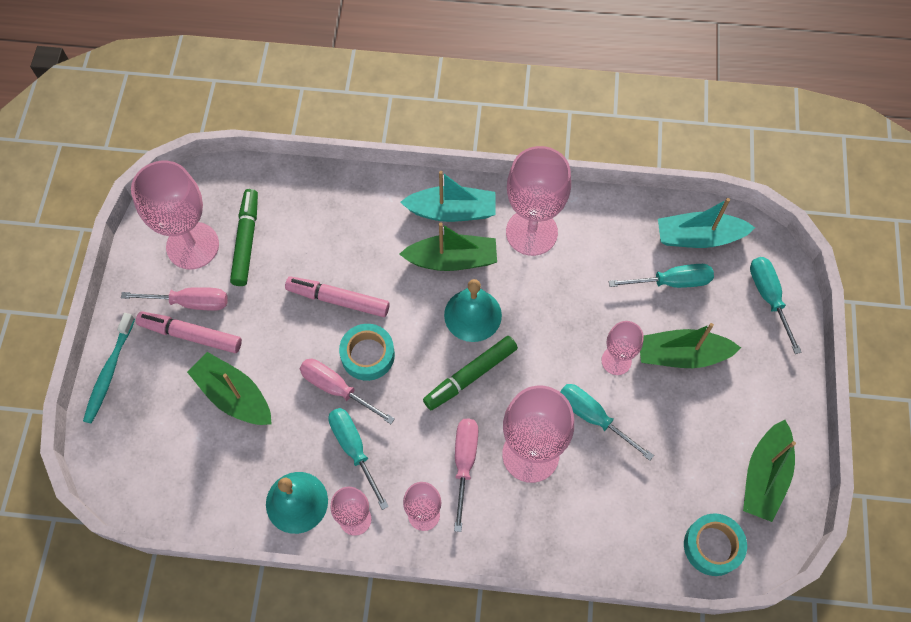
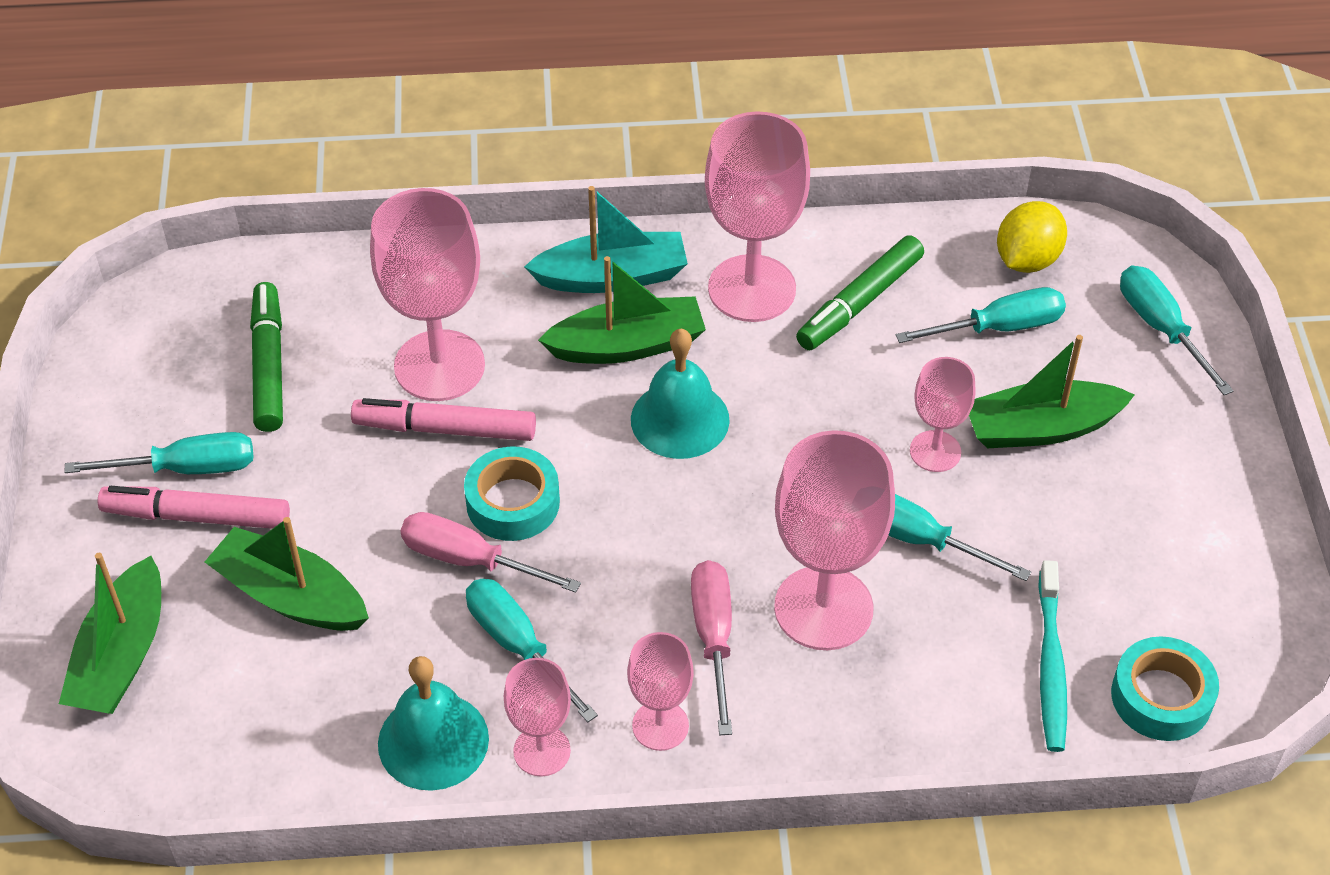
camera: 10 degrees left, 15 degrees down
(109, 372) = (60, 592): turquoise toothbrush -> turquoise toothbrush (1050, 664)
(190, 302) = (187, 468): pink screwdriver -> turquoise screwdriver
(192, 245) = (176, 384): pink goblet -> pink goblet (439, 366)
(470, 376) = (695, 508): green marker -> green marker (859, 302)
(698, 237) = (1027, 259): turquoise boat -> yellow lemon
(764, 476) = (1220, 581): green boat -> green boat (122, 655)

